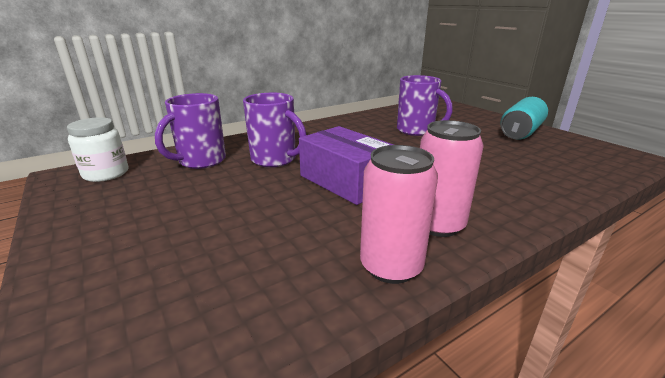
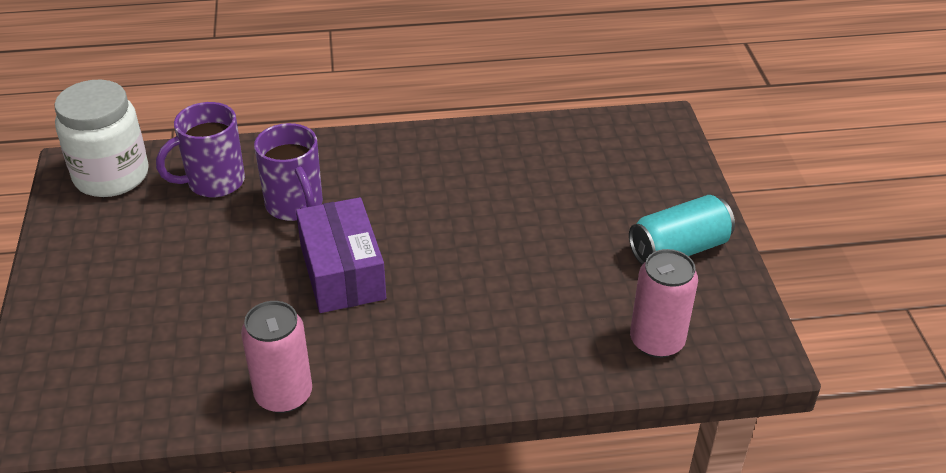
camera: 25 degrees right, 15 degrees up
(106, 174) = (111, 176): white jar -> white jar, size x1.55
(416, 131) = (530, 196): purple mug -> none
(438, 224) = (371, 367): pink can -> pink can (656, 341)

